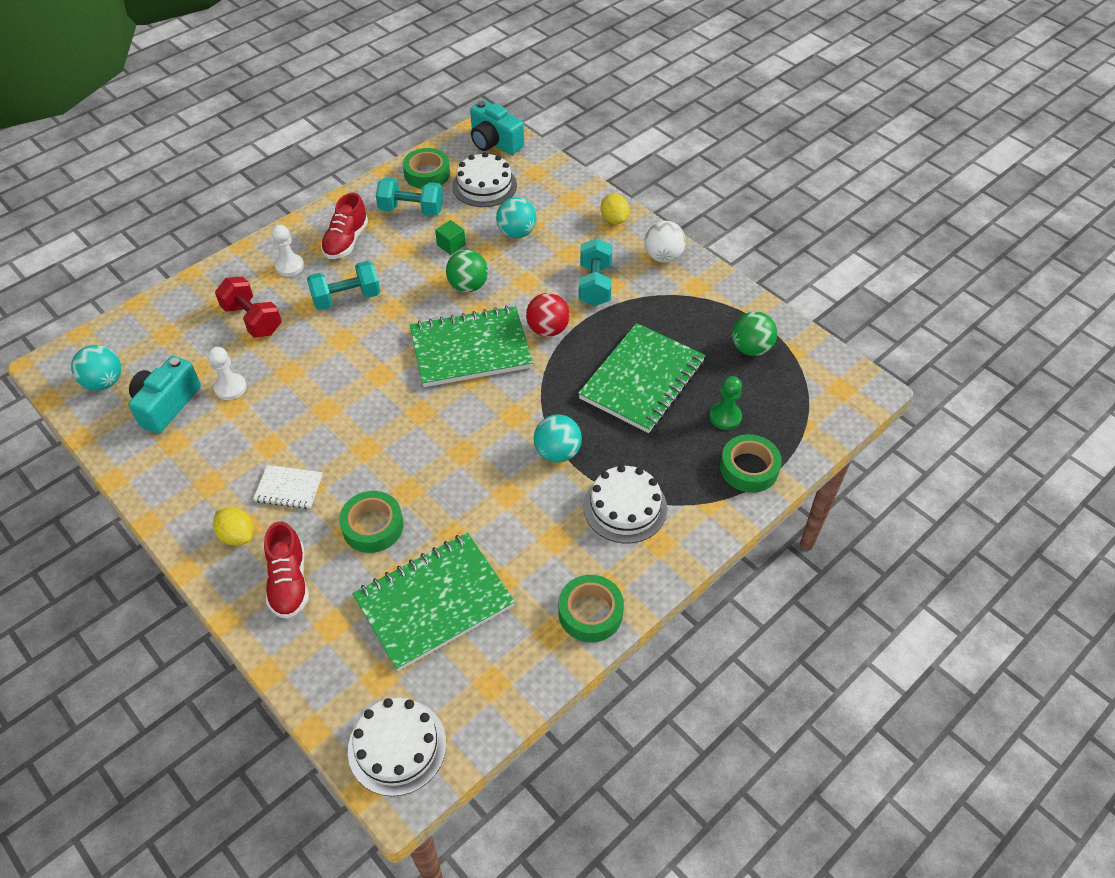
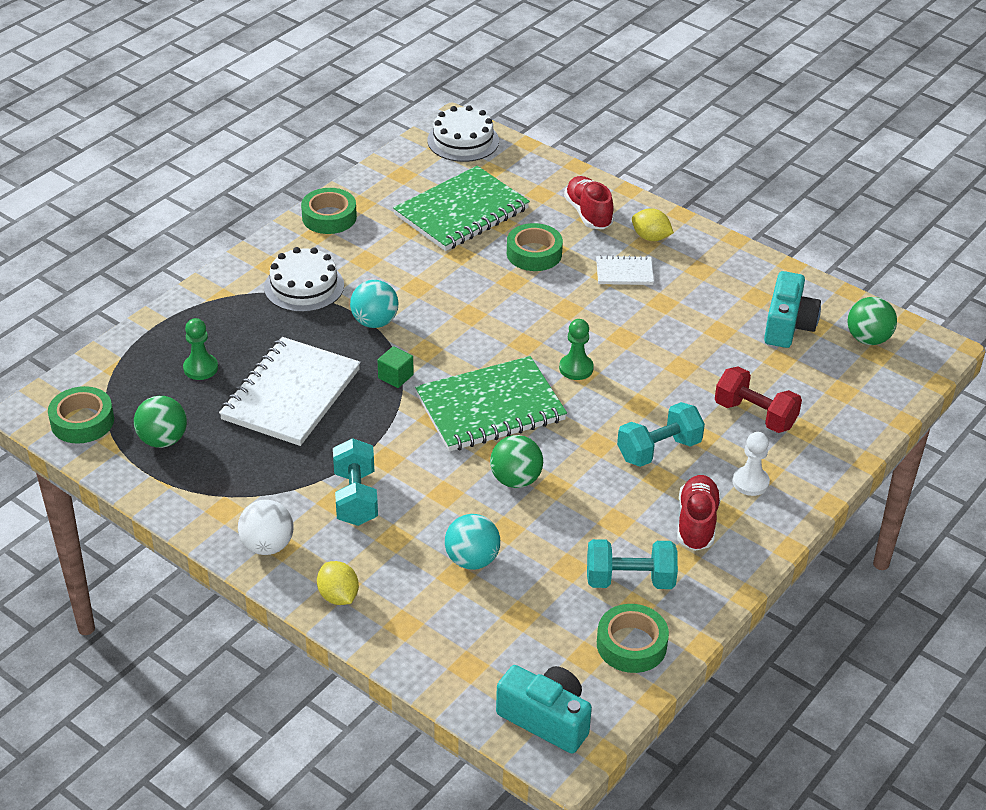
camera: 170 degrees right, 10 degrees down
(104, 382) = (868, 339): turquoise ball -> green ball
(230, 388) = (733, 346): white pawn -> none
(383, 380) = (576, 368): none -> green pawn
(451, 245) = (555, 532): green cube -> green cube (395, 376)
(484, 185) = (538, 633): white cake -> none
(548, 329) = (406, 438): red ball -> none
(642, 380) = (291, 395): green notebook -> white notebook
(749, 468) = (181, 326): green tape -> green tape (82, 421)

